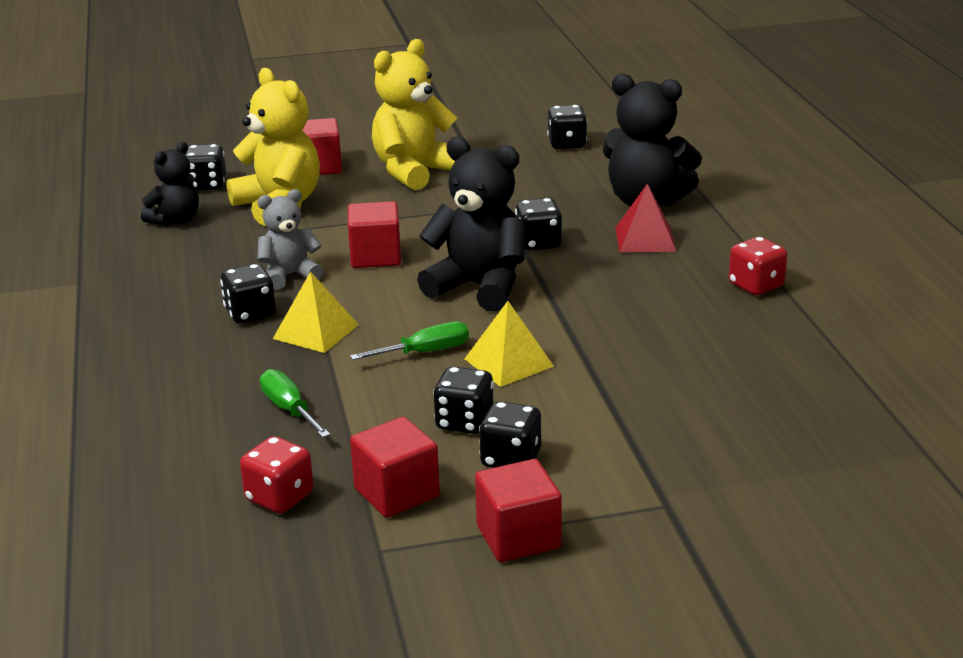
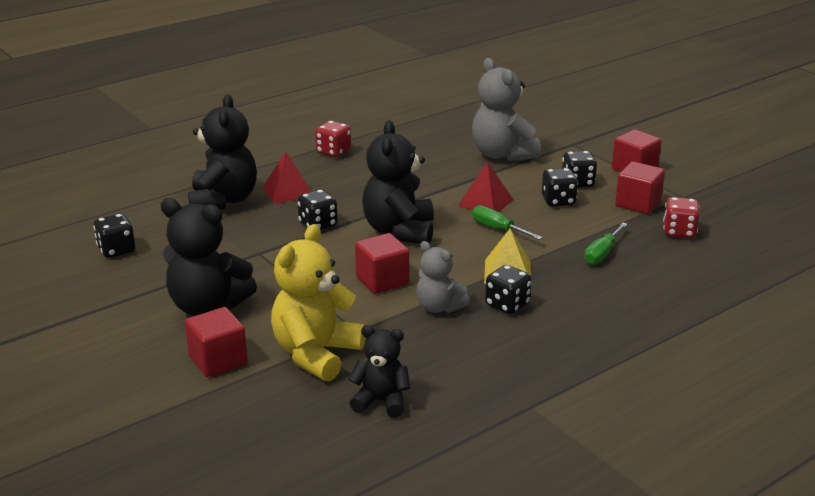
camera: 115 degrees left, 0 degrees up
(206, 185) = (293, 414): black dice -> none
(414, 171) = (207, 306): yellow teddy bear -> black teddy bear
(509, 362) = (485, 202): yellow pyramid -> red pyramid
(664, 419) = (502, 154): none -> grey teddy bear

